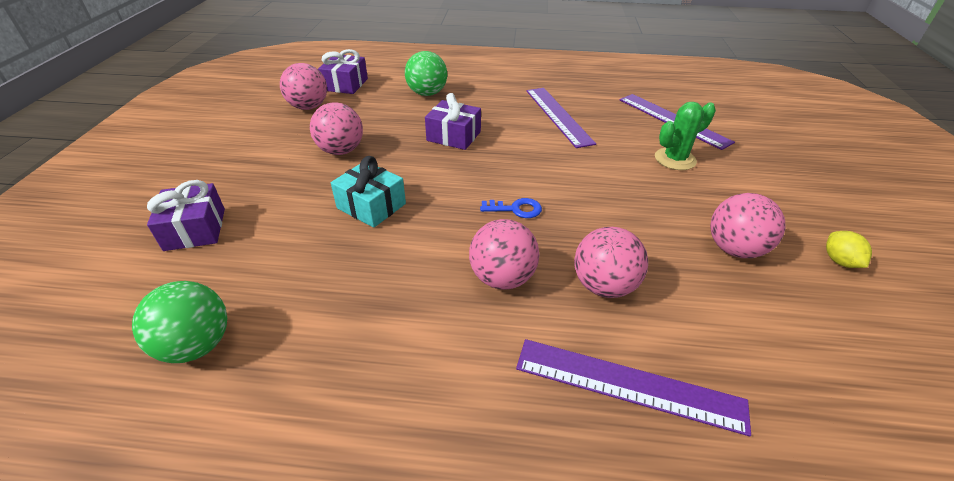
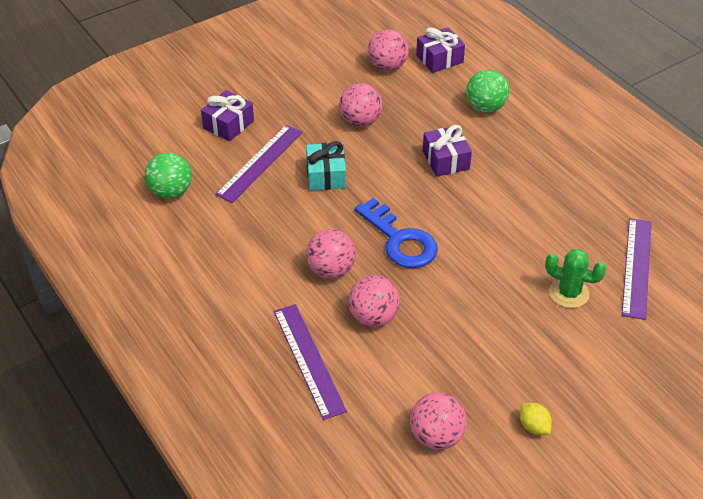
camera: 50 degrees right, 5 degrees up
(516, 209) = (400, 240): blue key -> blue key, size x2.04
(558, 116) = (550, 197): purple ruler -> purple ruler (260, 163)
(734, 249) = (483, 366): pink ball -> pink ball (436, 436)
(839, 261) = (533, 426): yellow lemon -> yellow lemon turned 75 degrees counterclockwise

